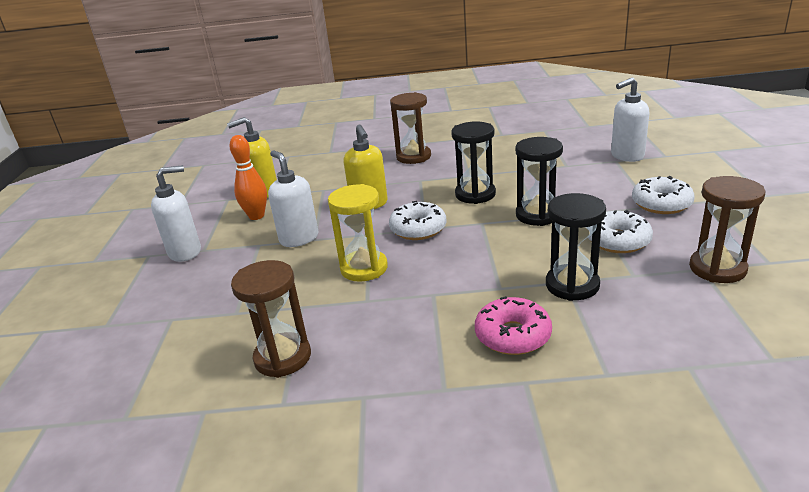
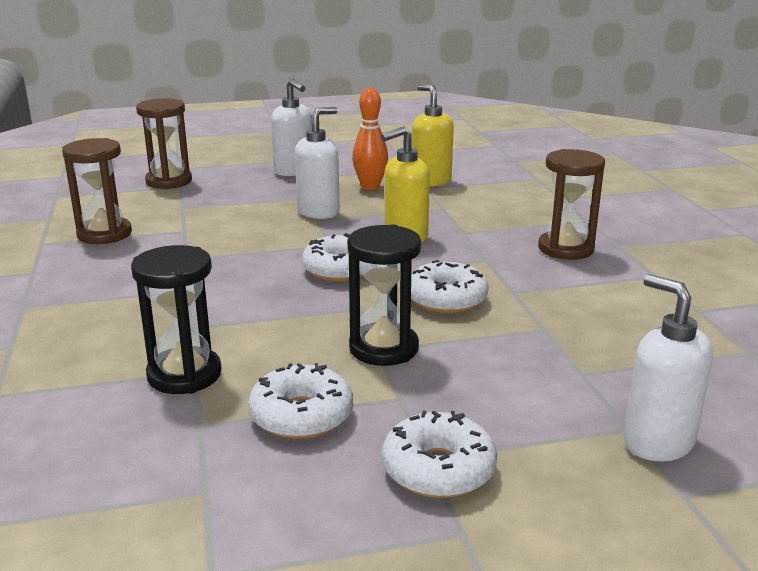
camera: 75 degrees right, 5 degrees down
(364, 268) = (250, 250): yellow hourglass -> none
(475, 194) = (446, 299): black hourglass -> white donut
(513, 335) = (92, 337): pink donut -> none
(717, 268) = (201, 508): brown hourglass -> brown hourglass (169, 181)

